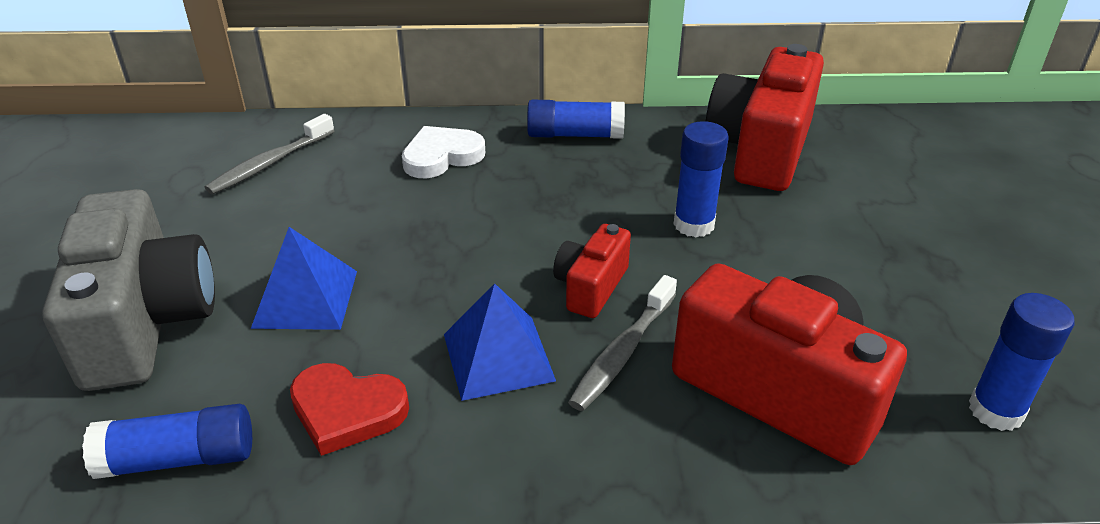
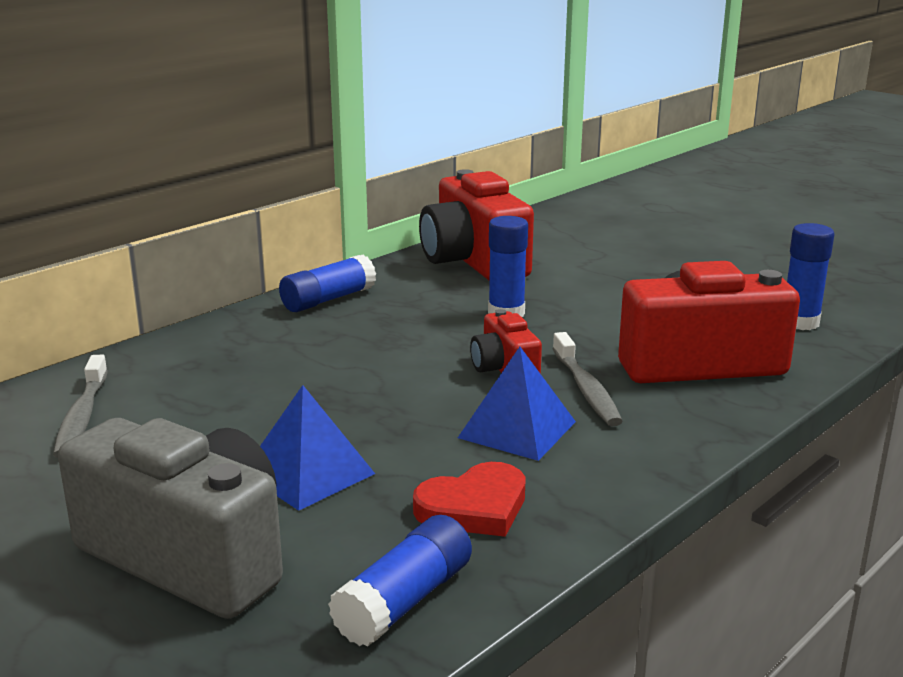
camera: 45 degrees left, 15 degrees down
(441, 156) = (243, 350): white heart -> none

